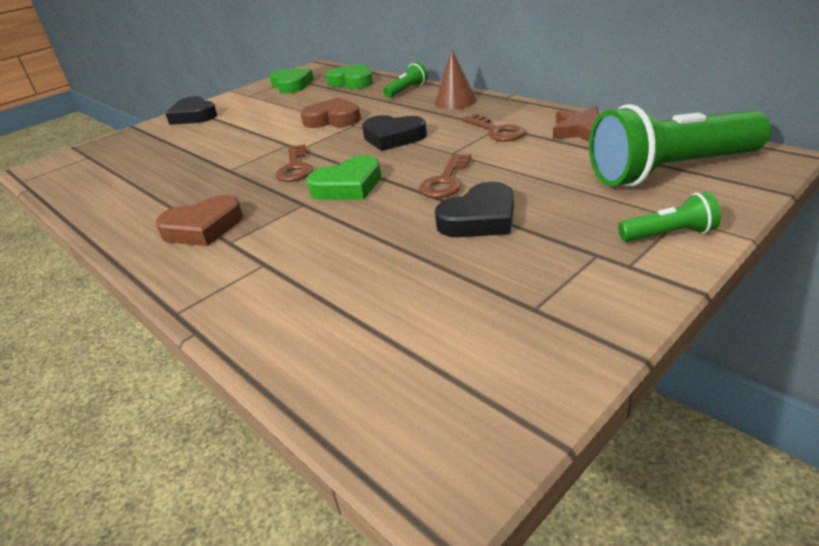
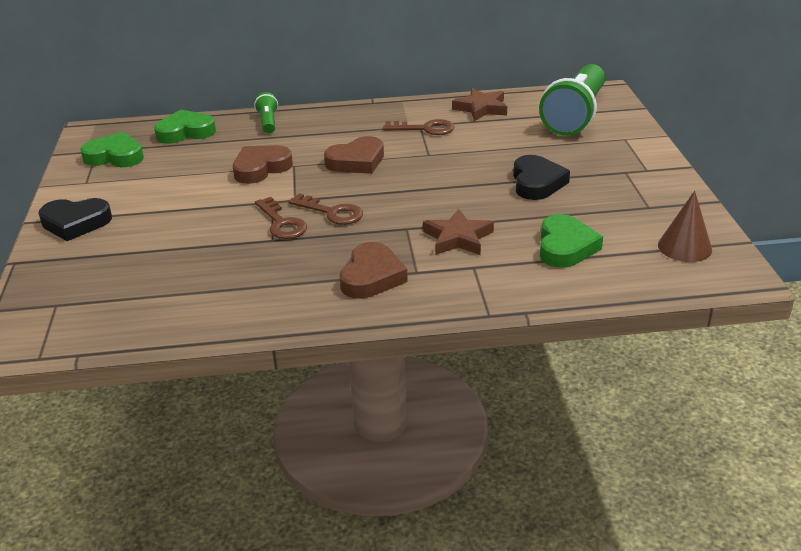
camera: 55 degrees left, 0 degrees up
(311, 232) = (458, 238): none -> brown star
(348, 186) = (409, 204): green heart -> green heart (565, 247)
(393, 137) = (356, 161): black heart -> brown heart
(445, 181) = (468, 172): brown key -> brown key (282, 223)
(455, 102) = (339, 118): brown cone -> brown cone (684, 247)
(669, 234) = (635, 148): green flashlight -> none

